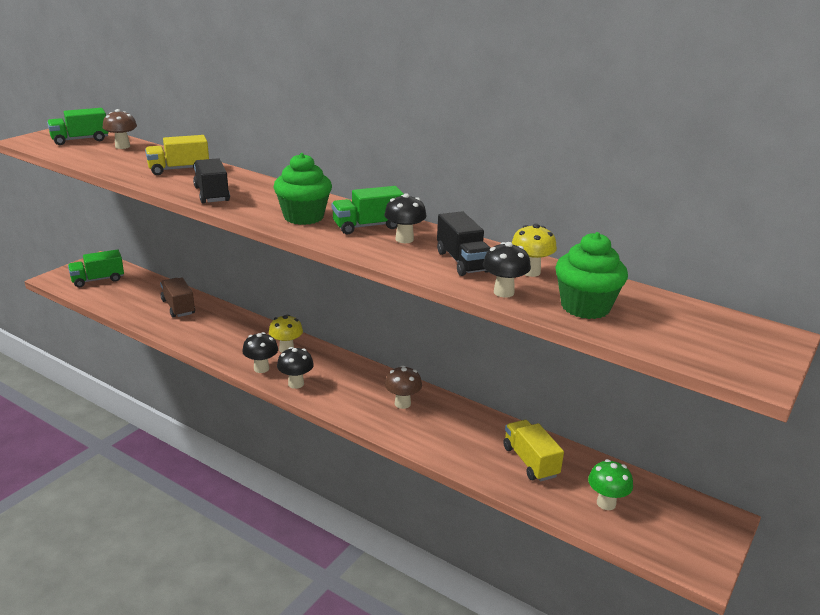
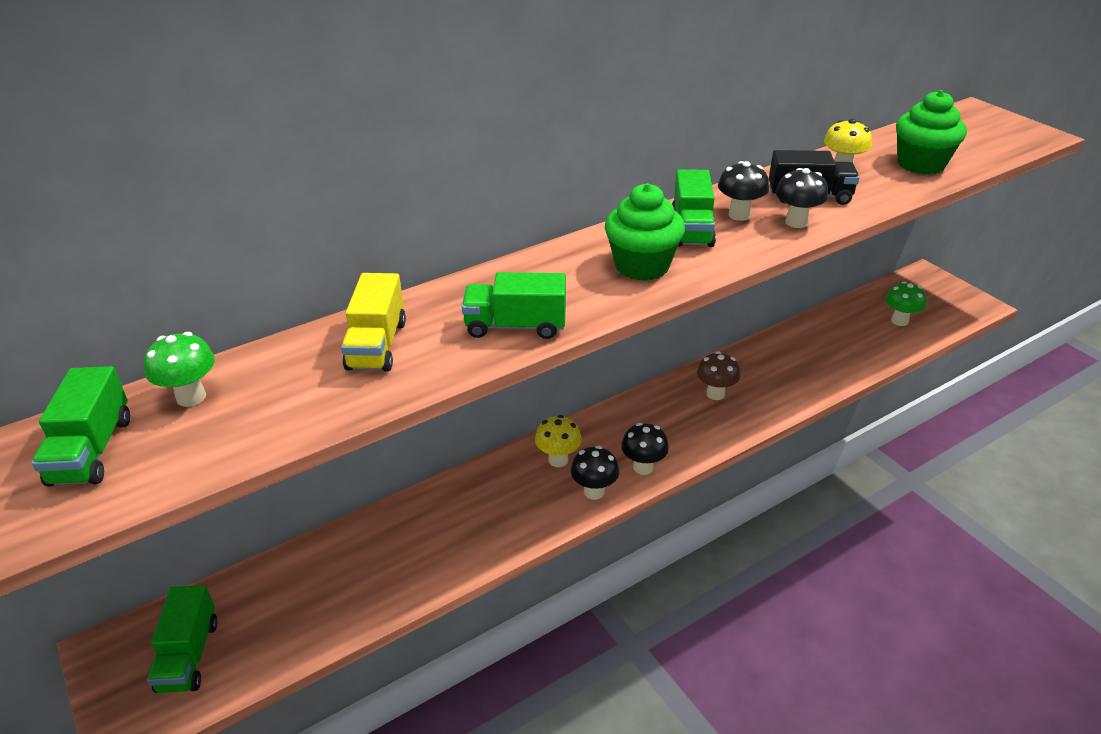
camera: 65 degrees left, 10 degrees up
(122, 146) = (191, 397): brown mushroom -> green mushroom
(178, 307) = (370, 554): brown truck -> none
(212, 194) = (515, 326): black truck -> green truck
(503, 292) = (886, 192): black mushroom -> black mushroom (796, 222)
(530, 462) = (835, 342): yellow truck -> none

